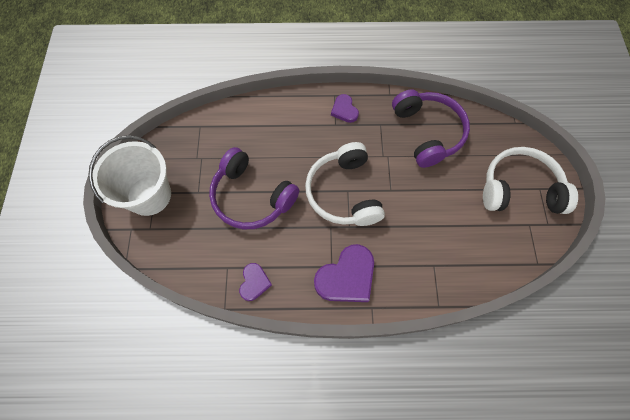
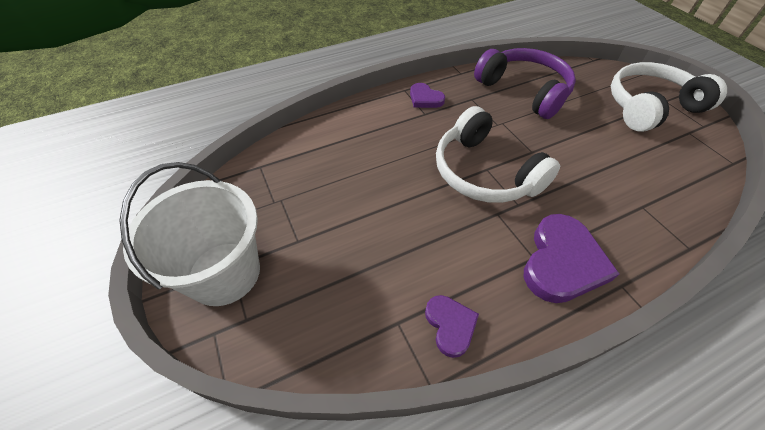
camera: 25 degrees left, 15 degrees down
(251, 197) = (376, 219): purple headphones -> none

